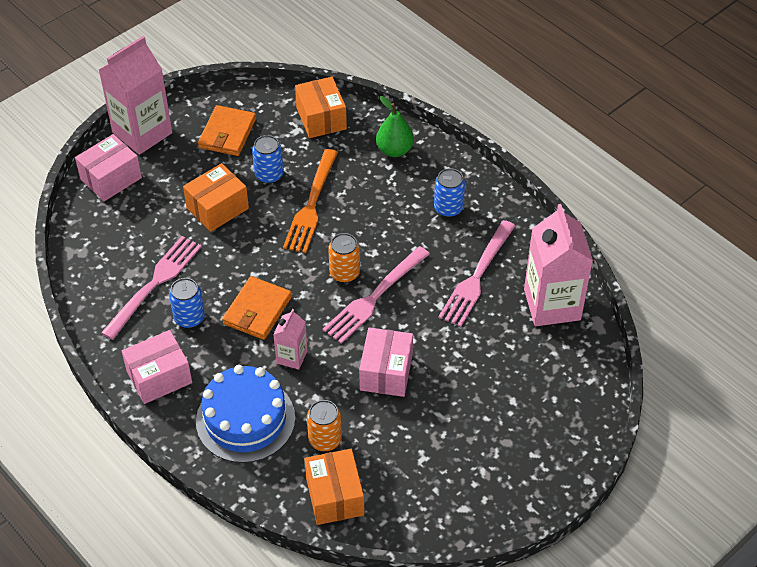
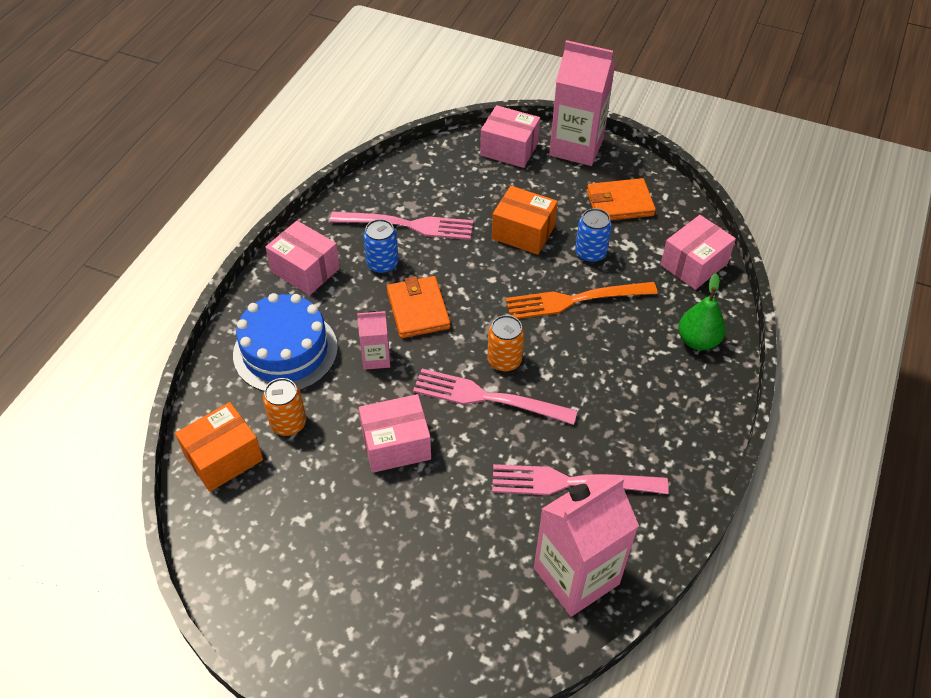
camera: 65 degrees right, 0 degrees up
(257, 310) = (418, 310): orange wallet -> orange wallet turned 75 degrees clockwise
(321, 118) = (694, 264): orange box -> pink box
(448, 208) = (651, 419): blue can -> none

